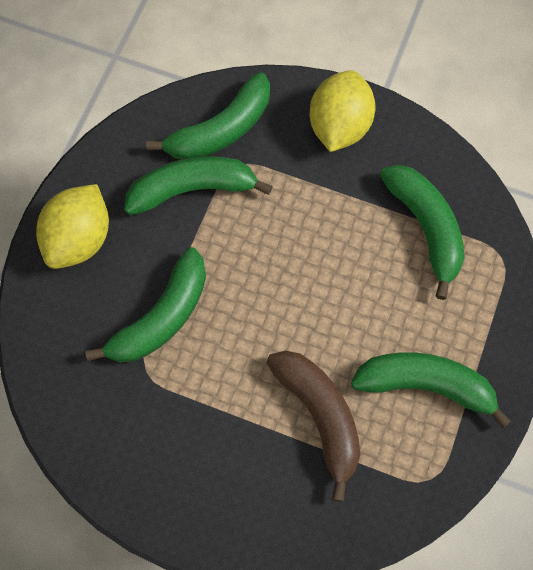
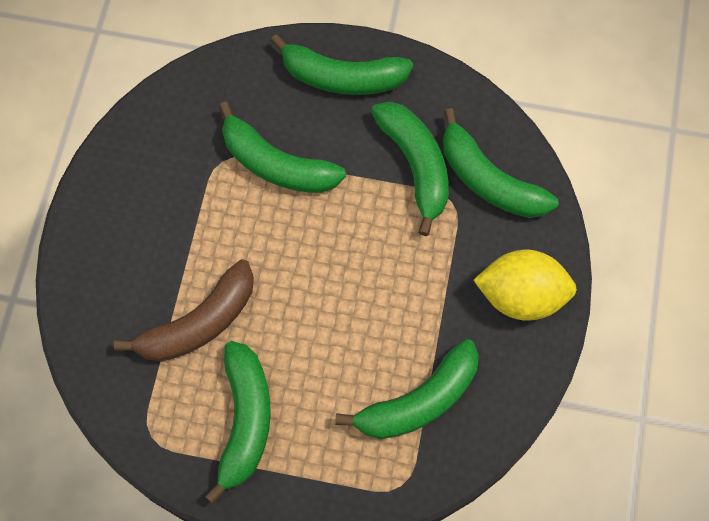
camera: 80 degrees right, 0 degrees up
(79, 239) = (342, 77): yellow lemon -> green banana

